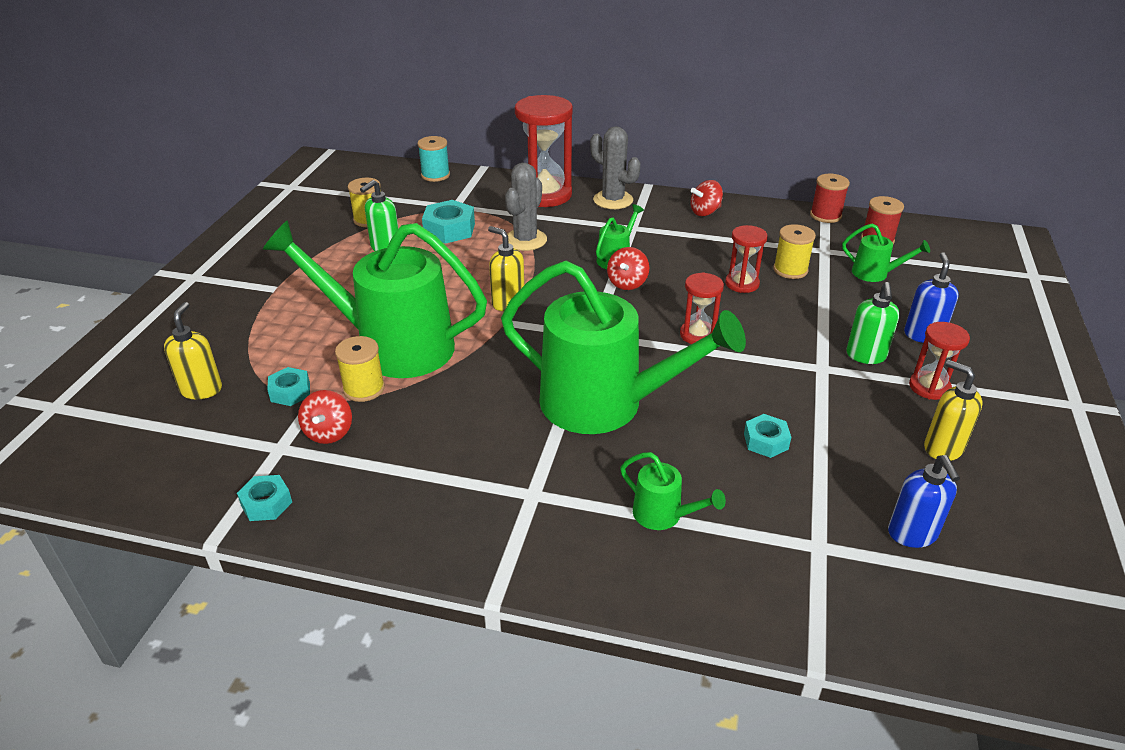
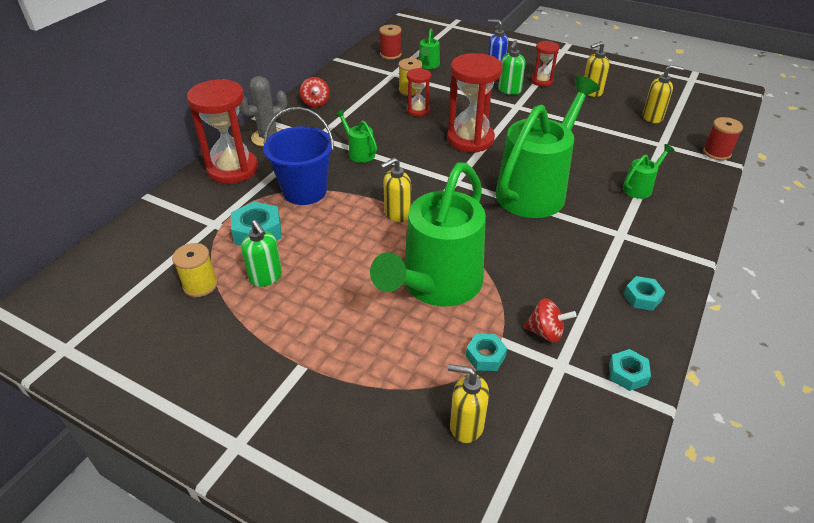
camera: 75 degrees left, 5 degrees up
(364, 389) = (492, 307): yellow spool -> none
(435, 175) = (137, 229): turquoise spool -> none
(525, 240) = (304, 191): grey cactus -> blue bucket
(627, 283) = (396, 154): red spinning top -> none
(698, 335) = (470, 139): red hourglass -> red hourglass, size x1.89
(766, 441) = (580, 140): turquoise nut -> turquoise nut (642, 297)
(825, 215) = (351, 62): red spool -> red spool (716, 153)
(866, 356) = (509, 90): green soap dispenser -> green soap dispenser turned 90 degrees clockwise
(875, 274) = (428, 65): green watering can -> green watering can turned 150 degrees clockwise
(912, 534) = (652, 117): blue soap dispenser -> yellow soap dispenser

